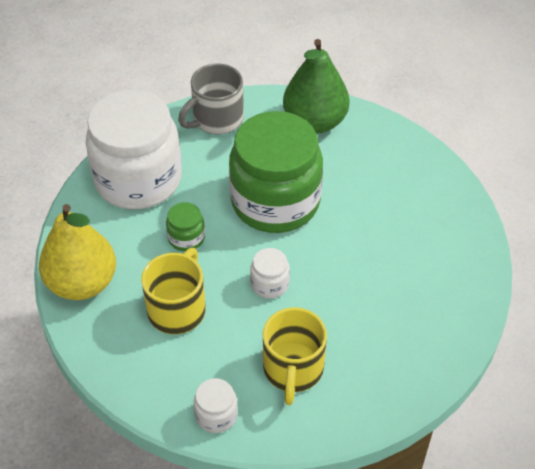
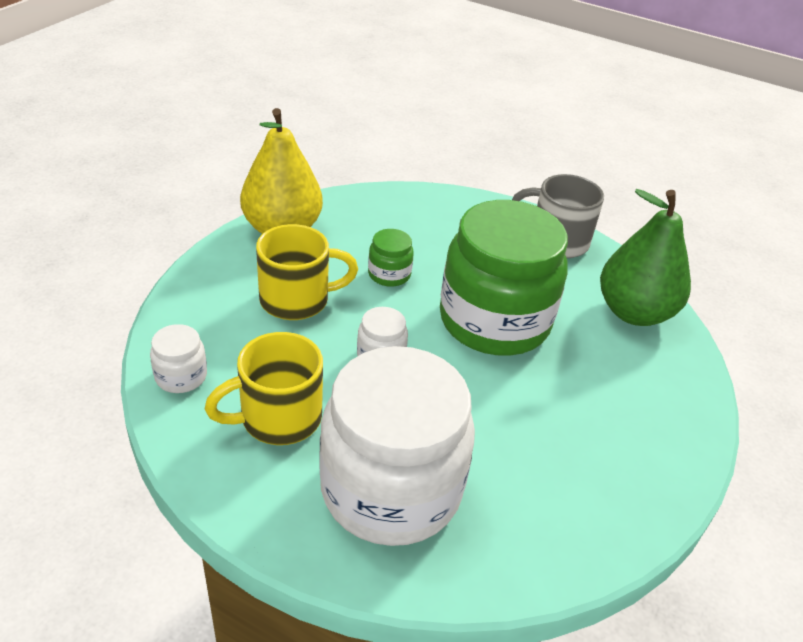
camera: 55 degrees right, 10 degrees down
(138, 179) = (431, 219): white jar -> white jar (391, 489)

